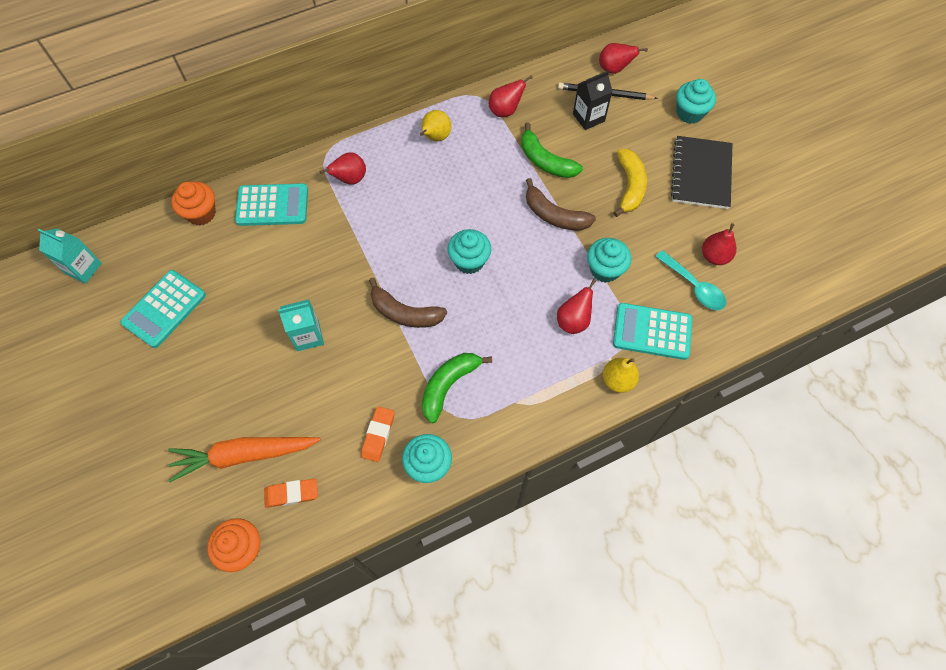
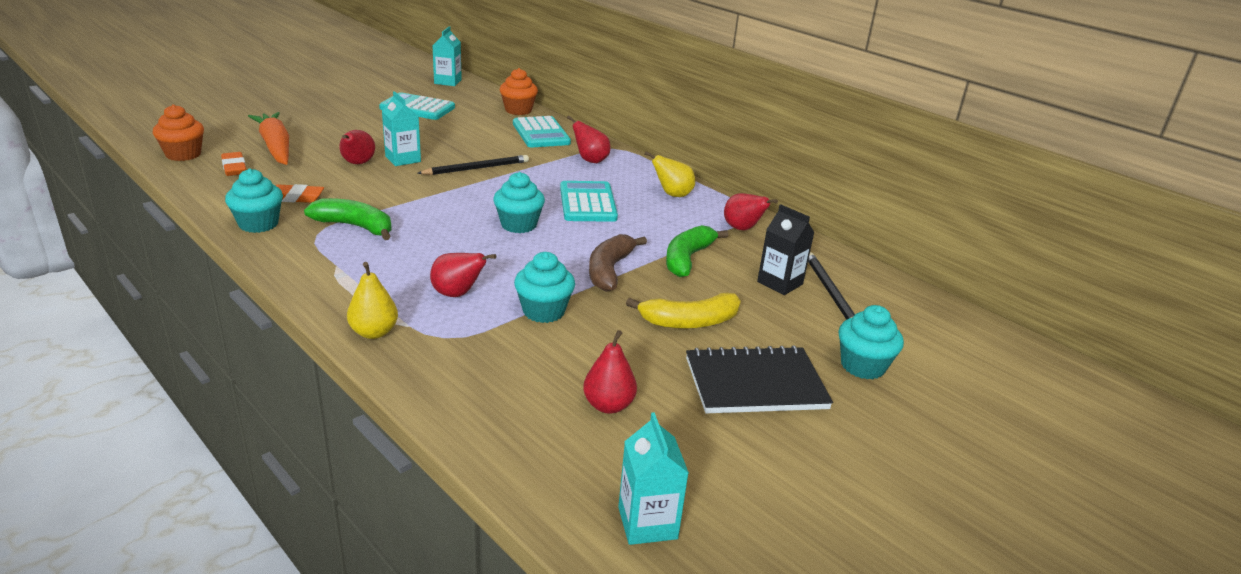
camera: 70 degrees right, 35 degrees down
(345, 275) = (477, 168): none -> black pencil
(404, 313) = (440, 198): brown banana -> none
(614, 69) = (879, 296): red pear -> red pear (357, 163)
(652, 331) = (456, 355): turquoise calculator -> turquoise calculator (587, 203)
(694, 286) = (545, 388): turquoise spoon -> none
(811, 263) = (647, 523): none -> turquoise carton

